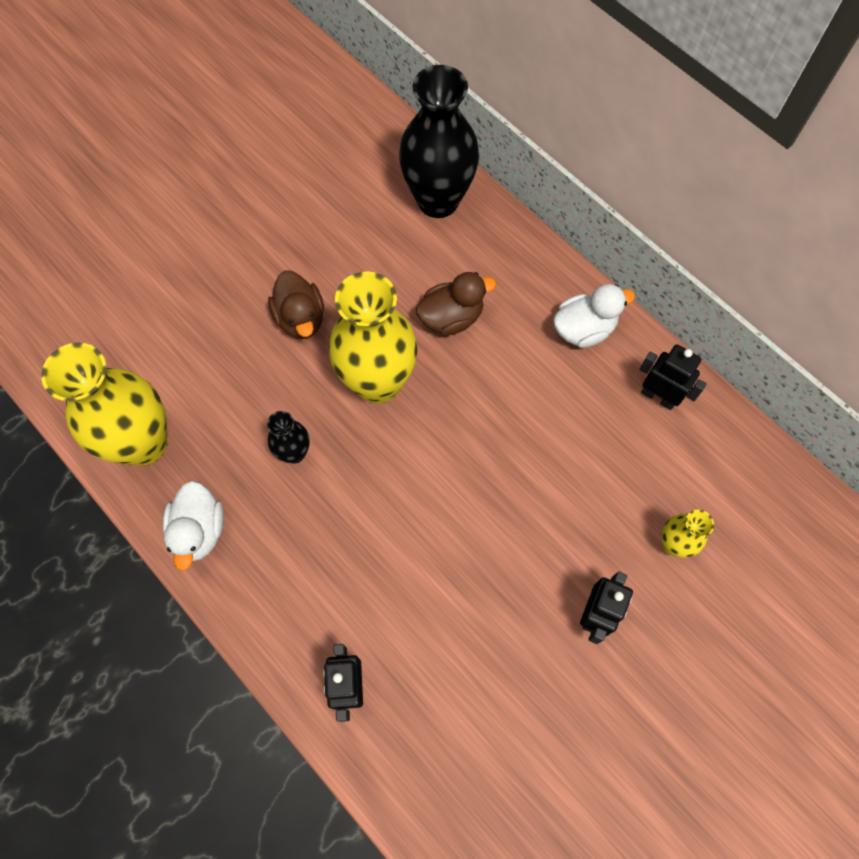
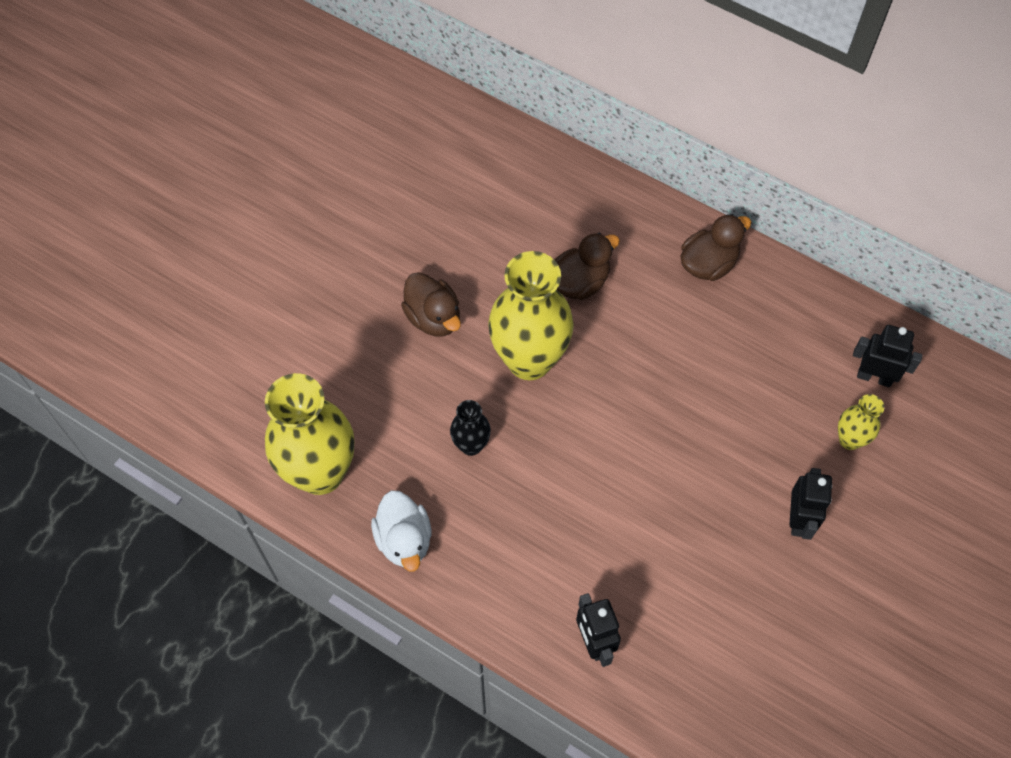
camera: 15 degrees left, 5 degrees down
(438, 200) = (530, 173): black vase -> none
(584, 329) = (708, 264): white duck -> brown duck
(658, 396) = (796, 309): black robot -> black robot (874, 377)

